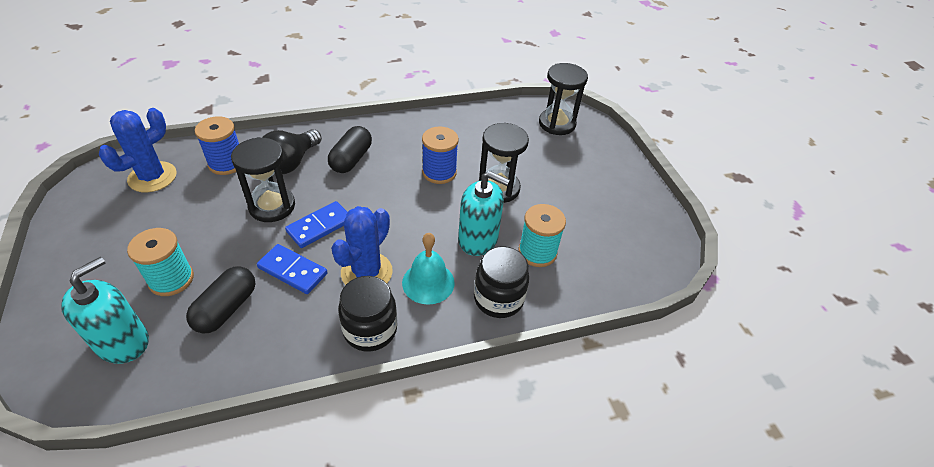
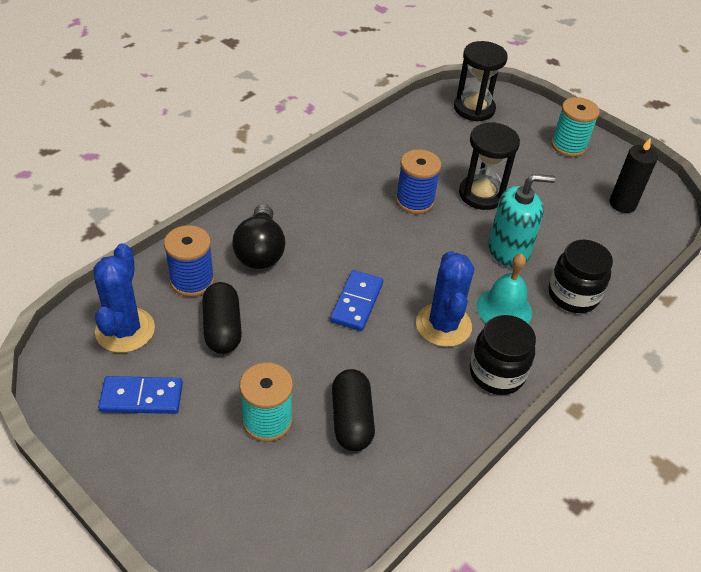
camera: 30 degrees left, 0 degrees up
(123, 342) = (286, 500): turquoise soap dispenser -> none
(272, 206) = (289, 304): black hourglass -> none
(293, 271) = (376, 355): blue domino -> blue domino (142, 397)
(351, 159) = (318, 222): black capsule -> black capsule (222, 328)
(537, 252) = (566, 240): turquoise spool -> turquoise spool (568, 146)
(620, 244) = (622, 204): none -> black candle

